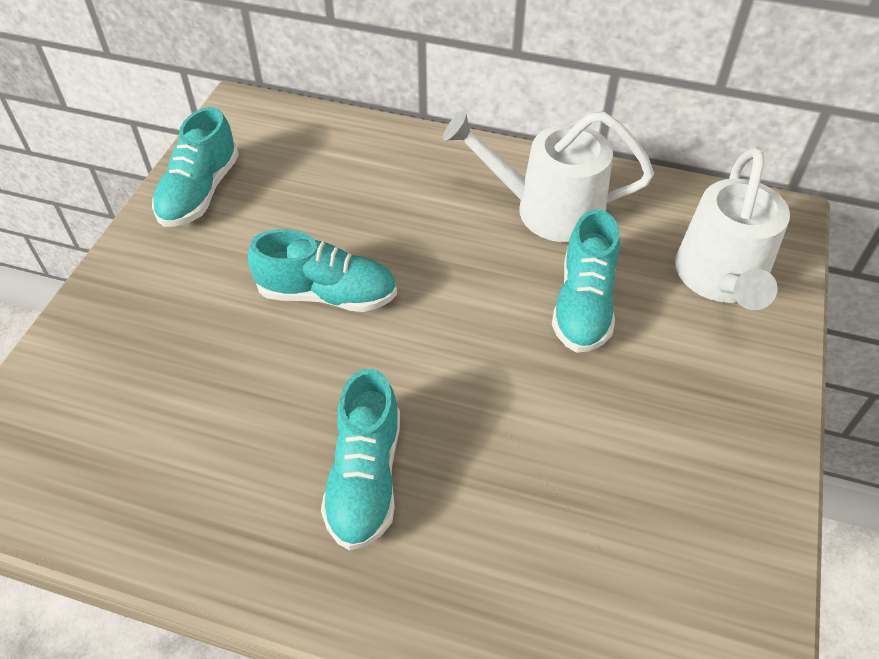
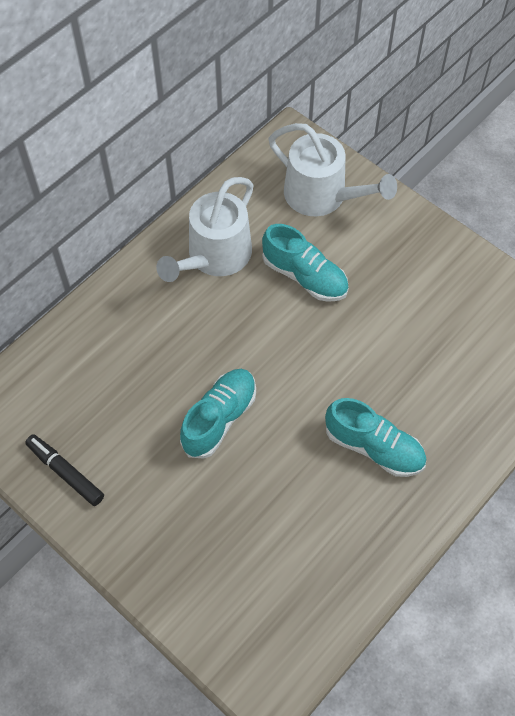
camera: 65 degrees left, 10 degrees up
(200, 192) = (65, 472): turquoise shoe -> black marker

